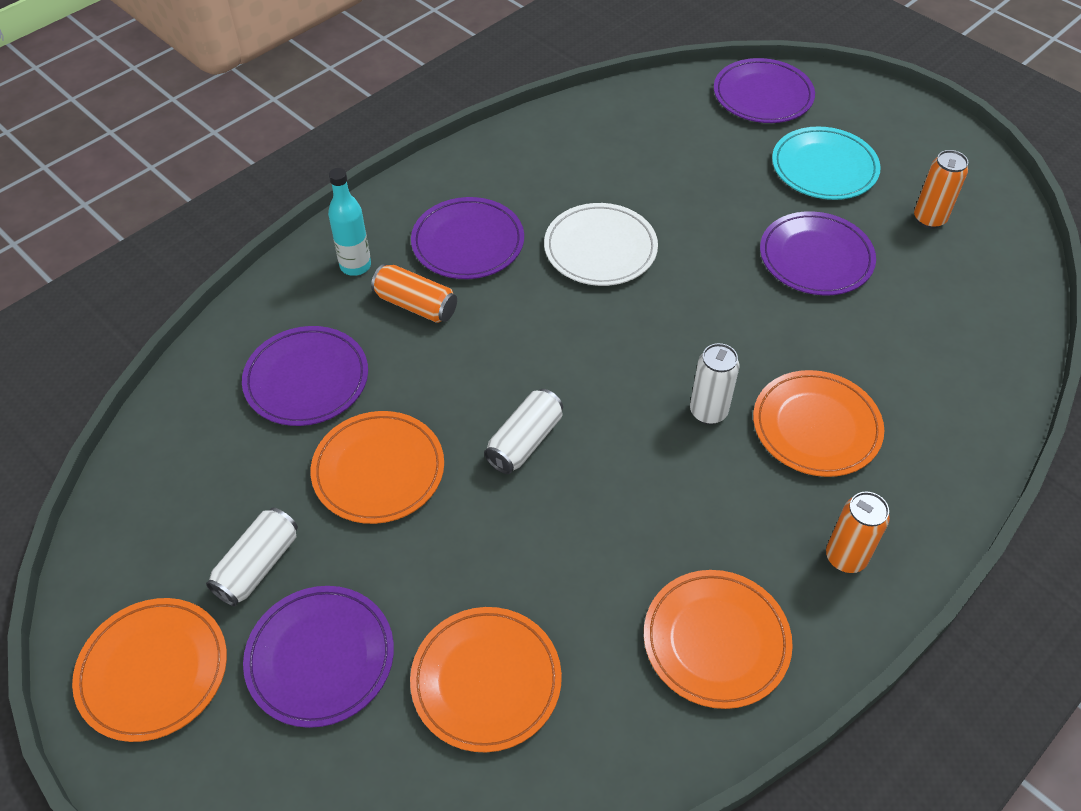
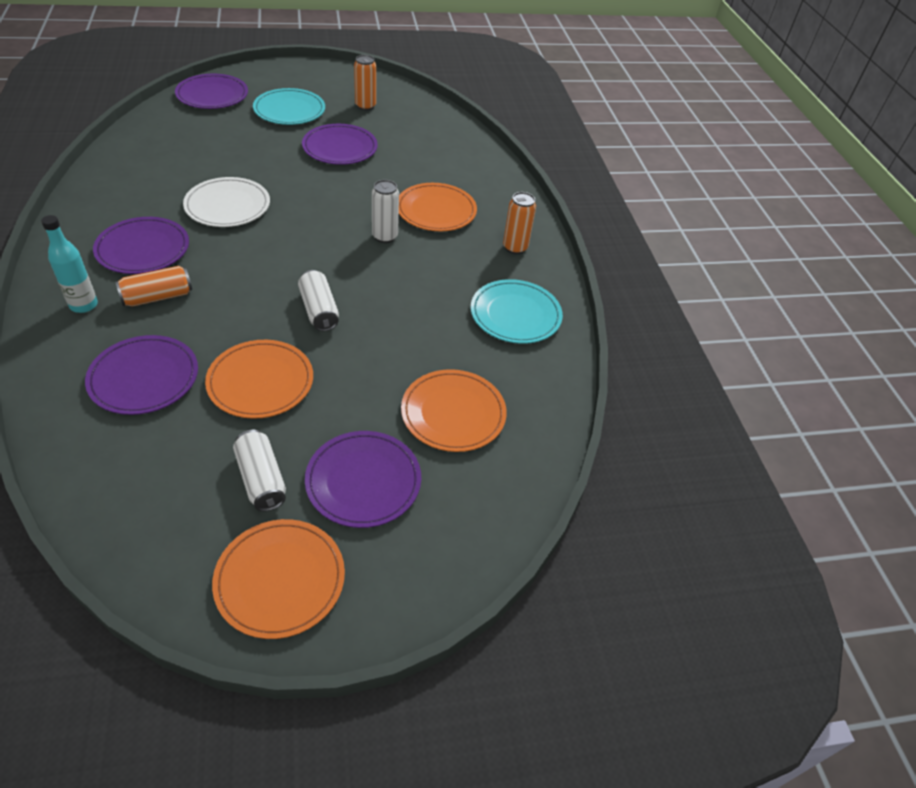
camera: 60 degrees left, 5 degrees down
(716, 641) = (515, 315): orange plate -> turquoise plate

